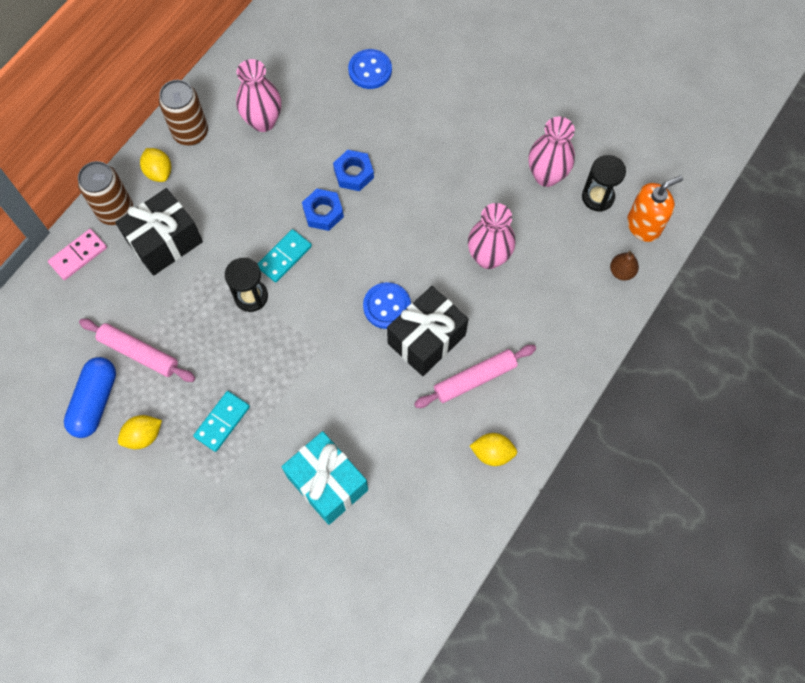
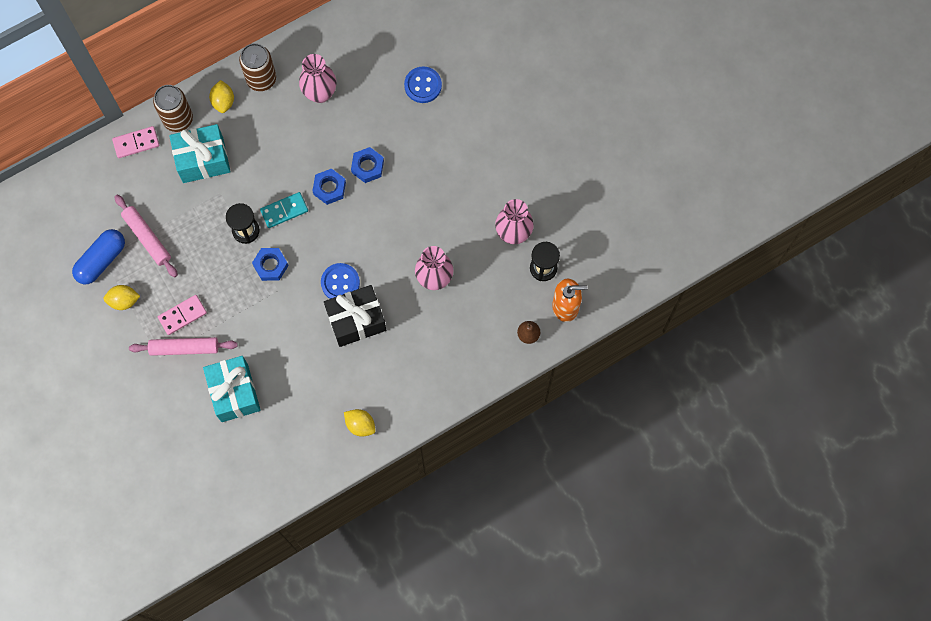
camera: 25 degrees right, 5 degrees up
(165, 242) = (203, 160): black gift -> turquoise gift
(222, 422) = (182, 315): turquoise domino -> pink domino
(298, 322) = (270, 265): none -> blue nut
(475, 379) = (376, 366): pink rolling pin -> pink rolling pin (184, 348)

